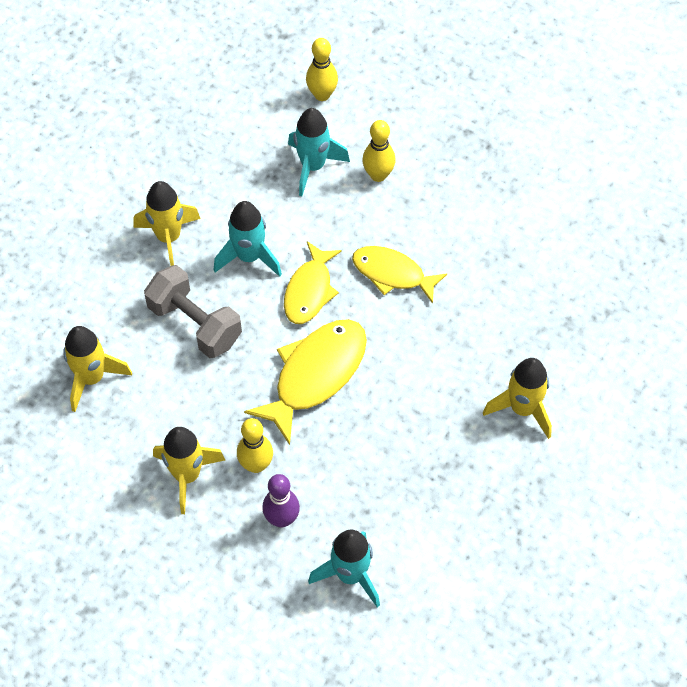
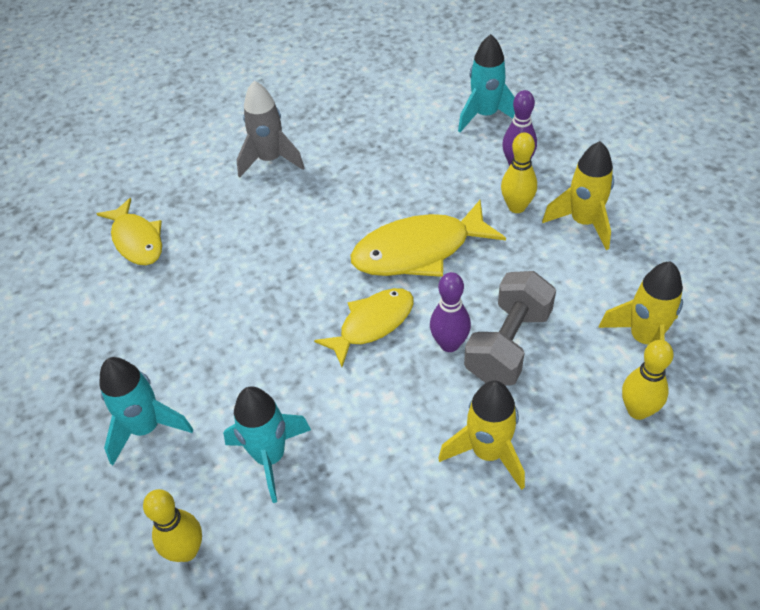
camera: 145 degrees left, 10 degrees down
(195, 323) = (508, 344): grey dumbbell -> grey dumbbell turned 45 degrees clockwise
(240, 303) = (449, 344): none -> purple bowling pin
(249, 257) = (410, 387): turquoise rocket -> turquoise rocket (146, 428)
(378, 175) = (211, 410): yellow bowling pin -> yellow bowling pin (637, 410)
(392, 274) = (282, 303): yellow fish -> yellow fish (137, 240)
(522, 409) = (270, 160): yellow rocket -> grey rocket

